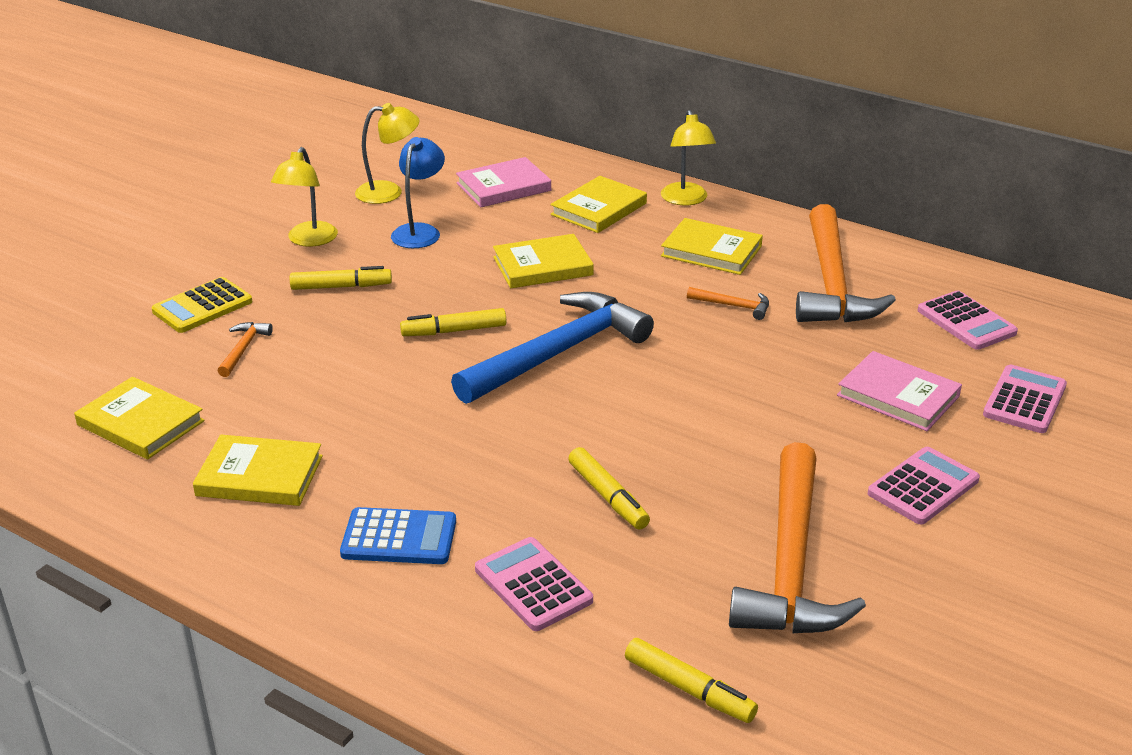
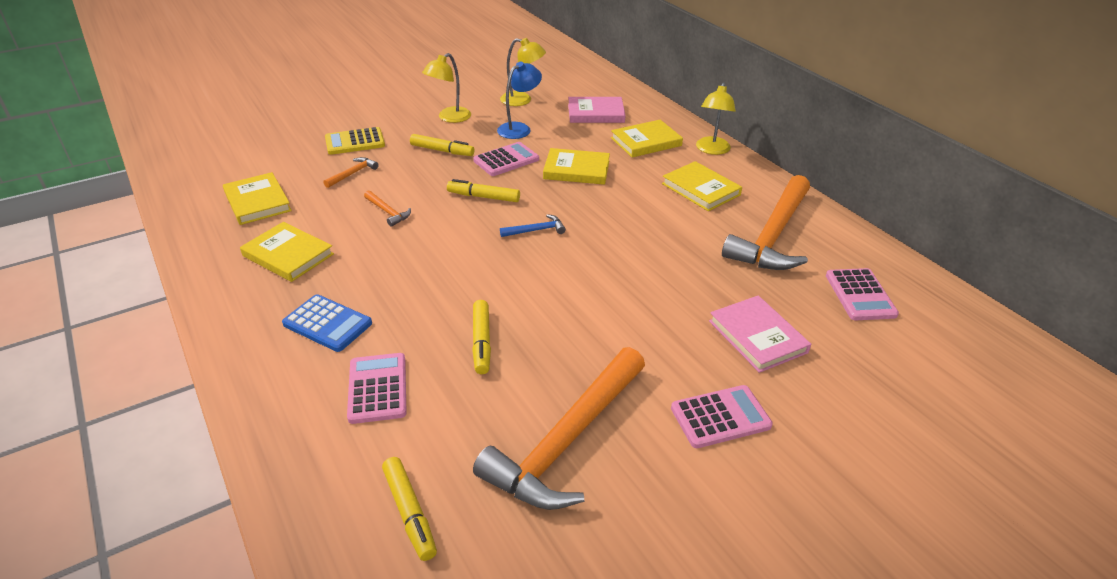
camera: 25 degrees right, 5 degrees up
(557, 353) = (536, 230): blue hammer -> blue hammer, size x0.40
(733, 306) = (685, 232): orange hammer -> orange hammer (388, 212)
(1025, 400) = (863, 374): pink calculator -> pink calculator (506, 160)

